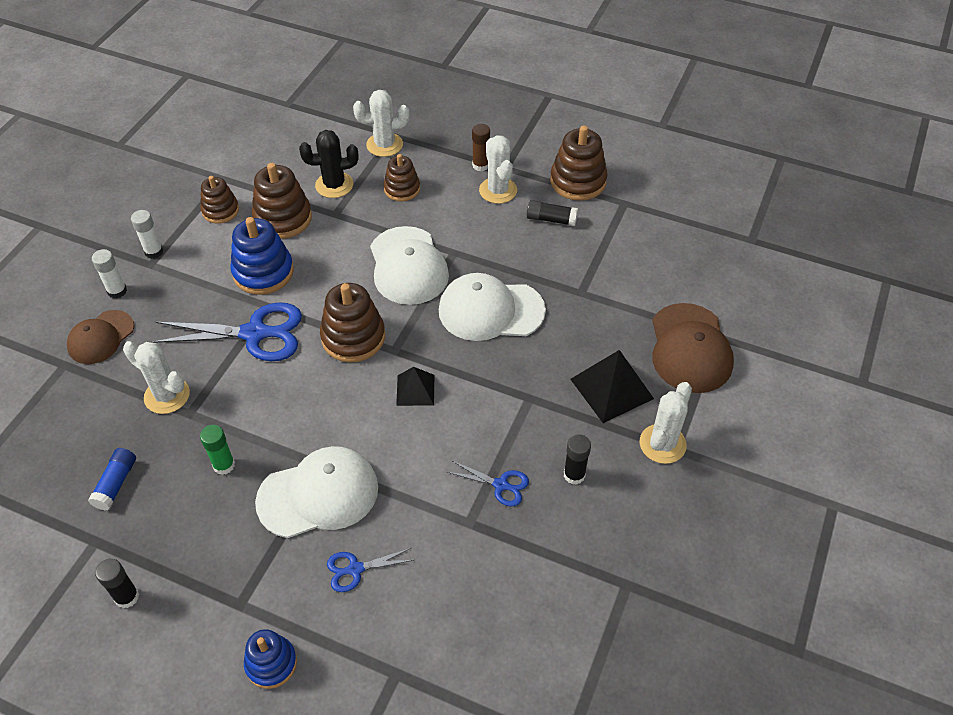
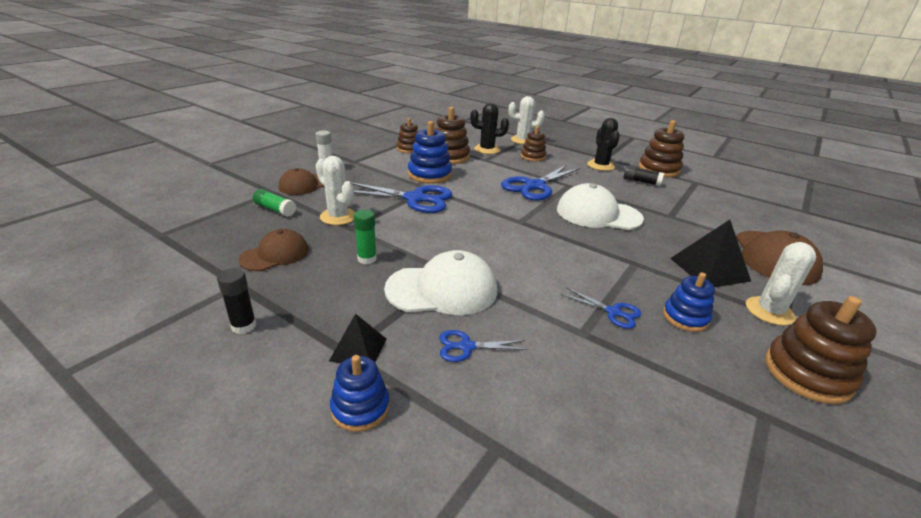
camera: 10 degrees right, 20 degrees down
(83, 400) = (275, 209): none -> green glue stick
(116, 484) = (275, 254): blue glue stick -> brown cap
(154, 252) = (359, 157): white glue stick -> none
(353, 337) = (489, 211): brown stacking toy -> brown stacking toy (807, 374)
(408, 266) = (534, 186): white cap -> blue scissors
(415, 390) = (536, 244): black pyramid -> black pyramid (358, 349)
(480, 165) = (588, 155): brown glue stick -> none
(498, 190) = (600, 165): white cactus -> black cactus
(574, 475) = (685, 317): black glue stick -> blue stacking toy

